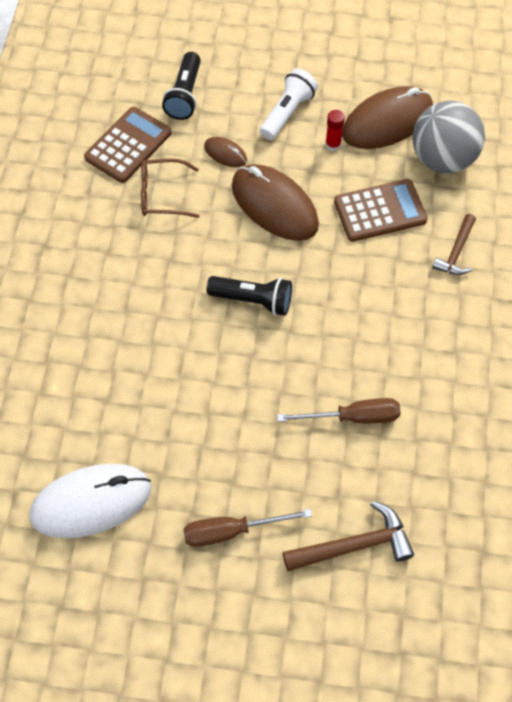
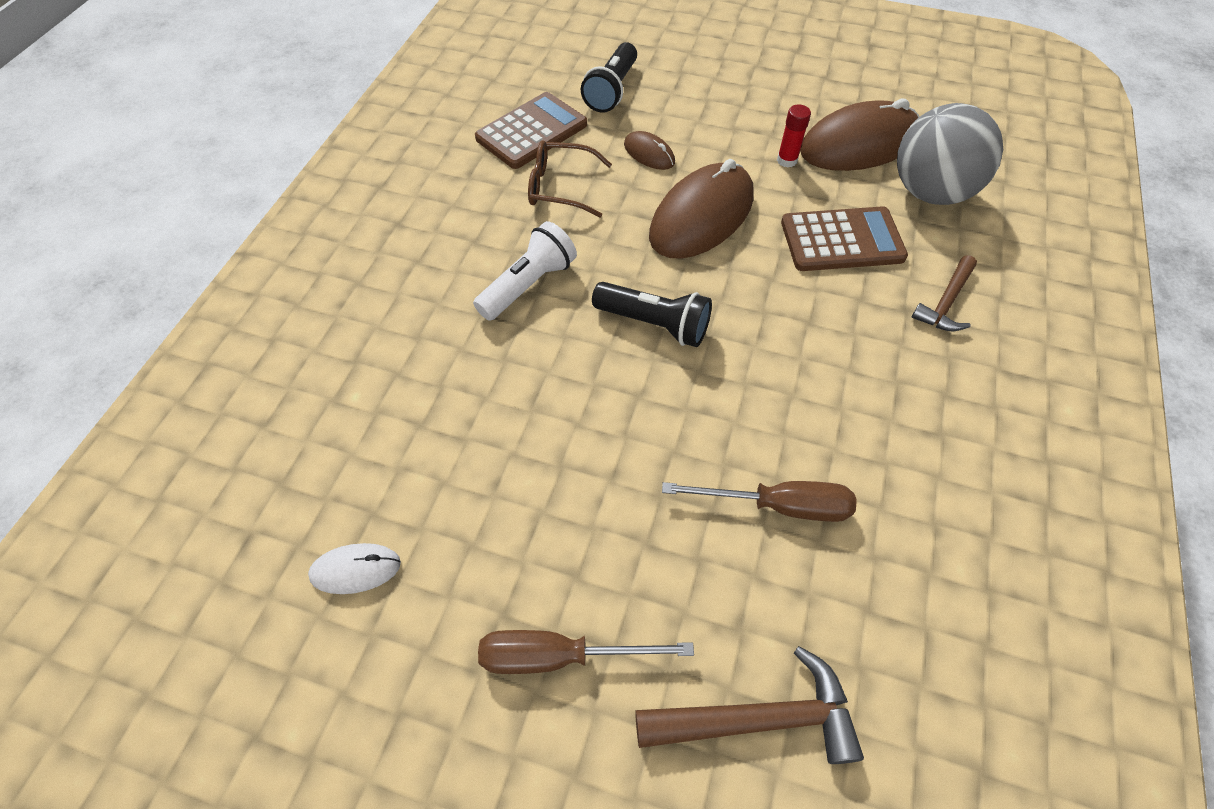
camera: 10 degrees right, 5 degrees down
(91, 502) = (355, 569): white mouse -> white mouse, size x0.47
(274, 205) = (702, 216): brown mouse -> brown mouse turned 75 degrees clockwise
(287, 113) = (733, 121): white flashlight -> white flashlight (528, 285)

